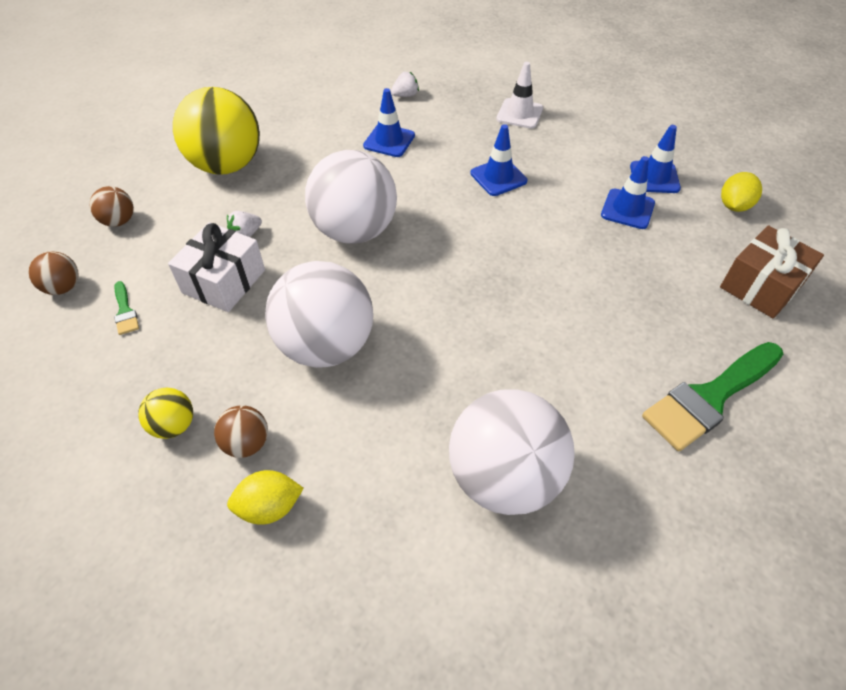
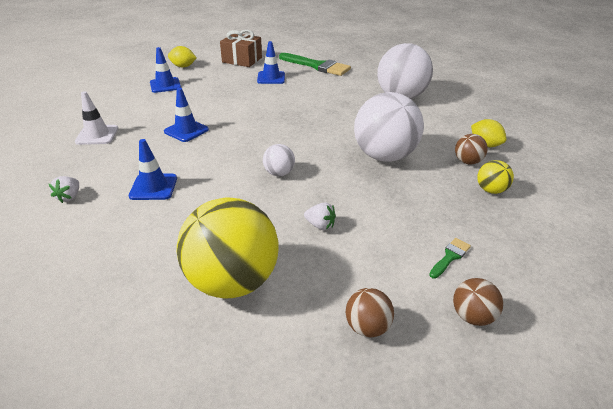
camera: 115 degrees left, 15 degrees down
(224, 281) = (375, 216): white gift -> none
(355, 231) = (279, 173): white ball -> white ball, size x0.45
(405, 95) = (69, 197): white strawberry -> white strawberry turned 120 degrees counterclockwise
(627, 209) = (200, 89): blue traffic cone -> blue traffic cone (271, 78)

